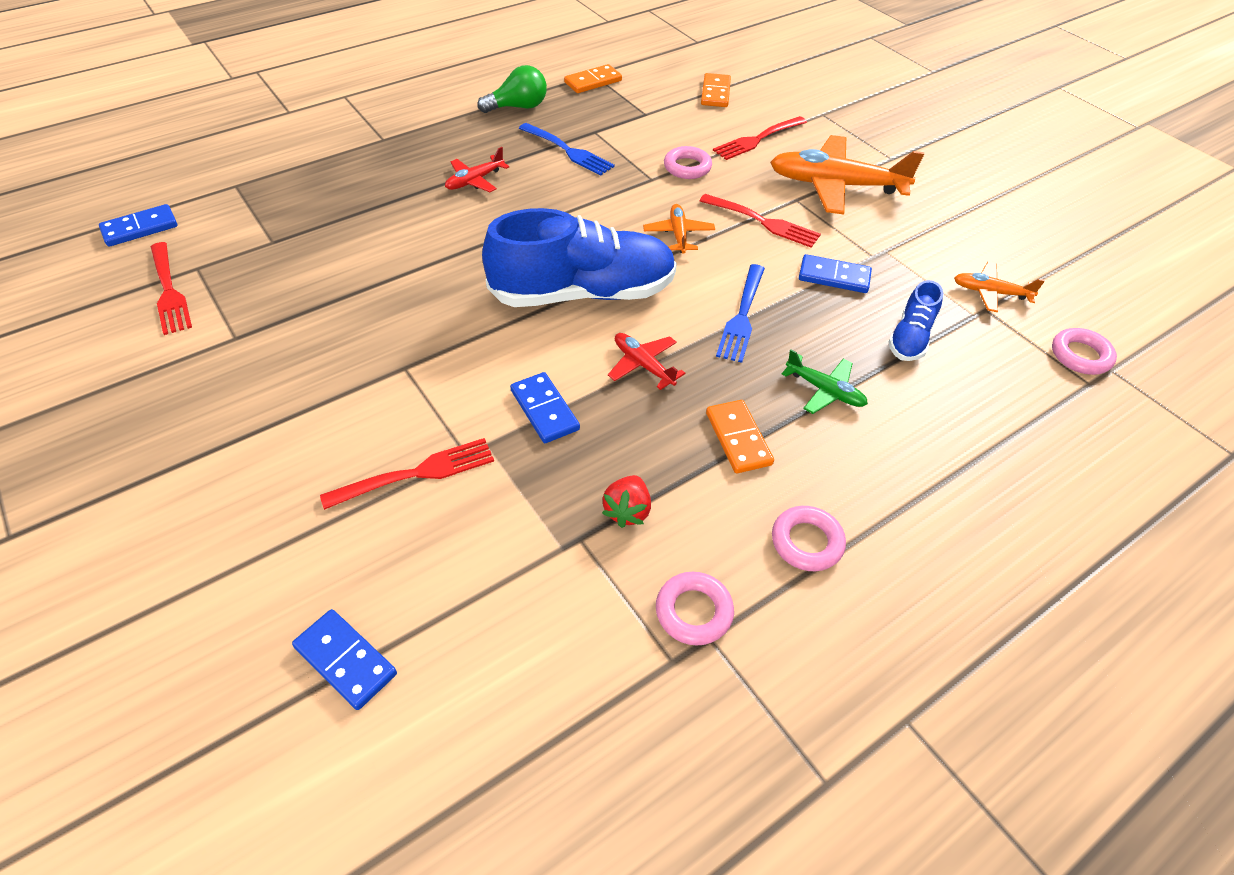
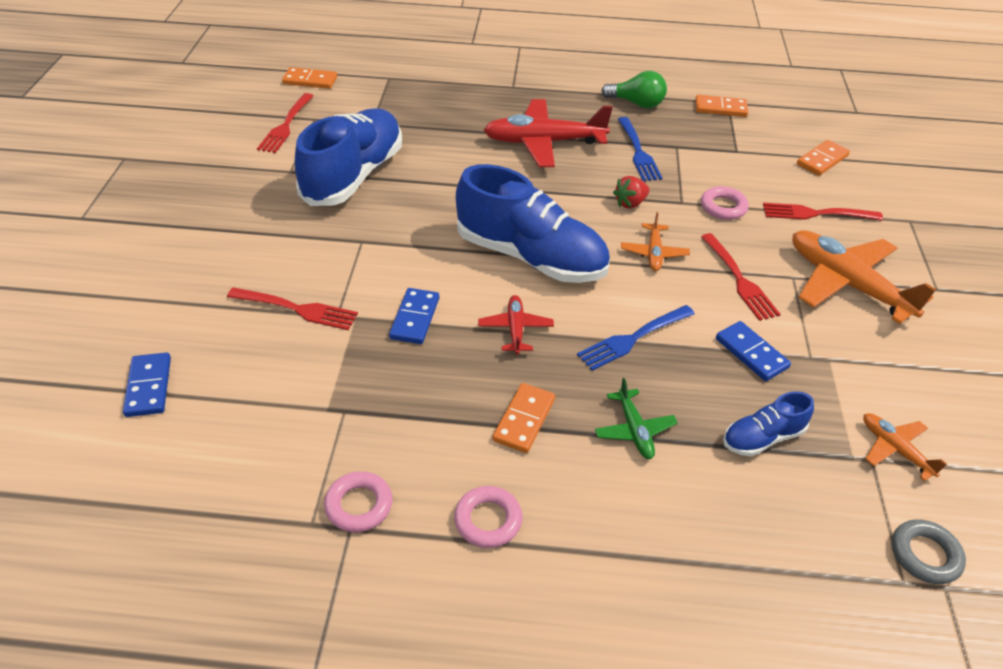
camera: 40 degrees right, 5 degrees down
(140, 228) = (310, 81): blue domino -> orange domino
(317, 306) = (354, 176): none -> blue shoe
(475, 181) = (543, 142): red plane -> red plane, size x2.01
(627, 511) = (392, 415): red strawberry -> red strawberry (630, 203)
(678, 234) = (654, 253): orange plane -> orange plane turned 150 degrees clockwise
(1080, 356) = (925, 555): pink ring -> grey ring

